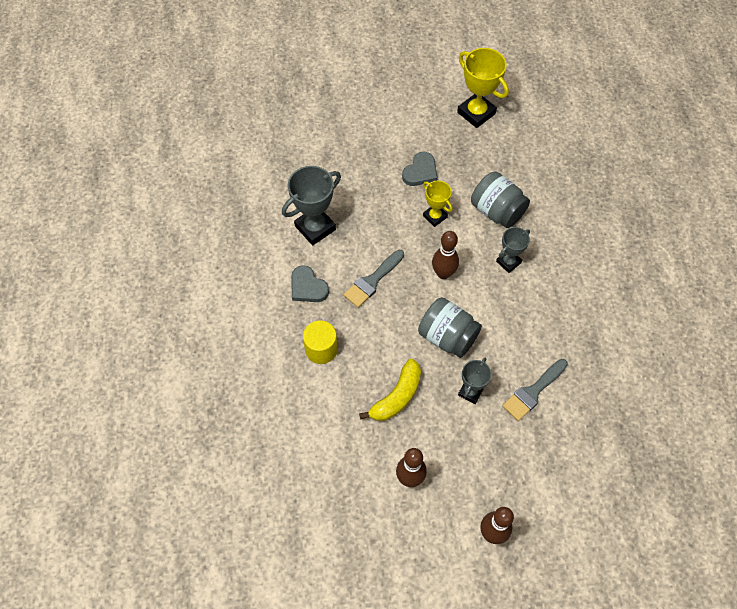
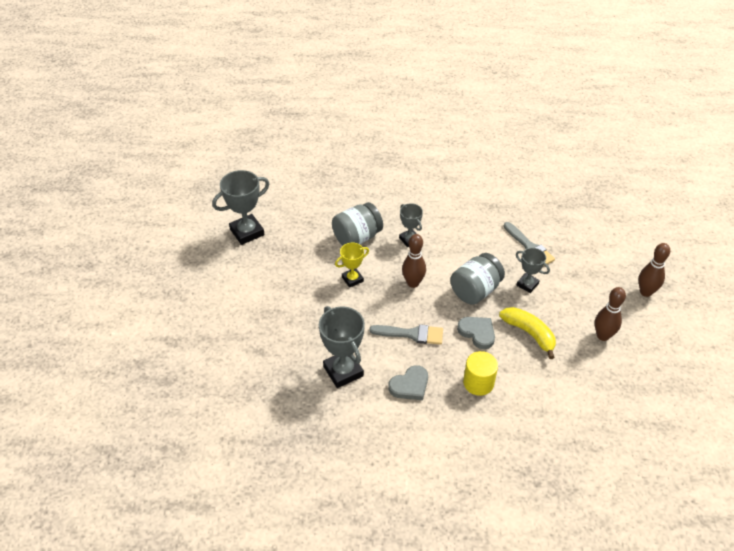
camera: 80 degrees left, 15 degrees down
(372, 281) = (412, 334): grey brush -> grey brush turned 45 degrees counterclockwise
(420, 172) = (300, 281): grey heart -> grey heart (477, 333)
(476, 113) = (247, 232): yellow trophy -> grey trophy

